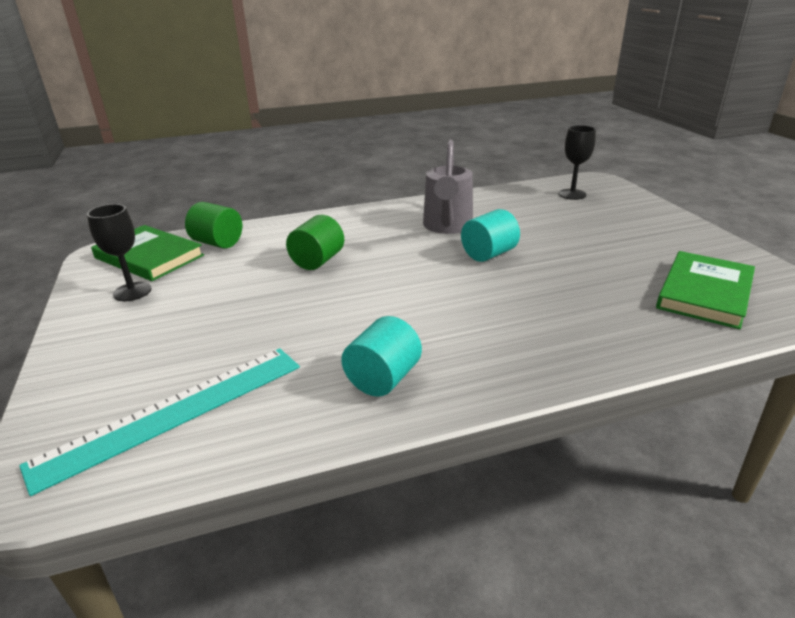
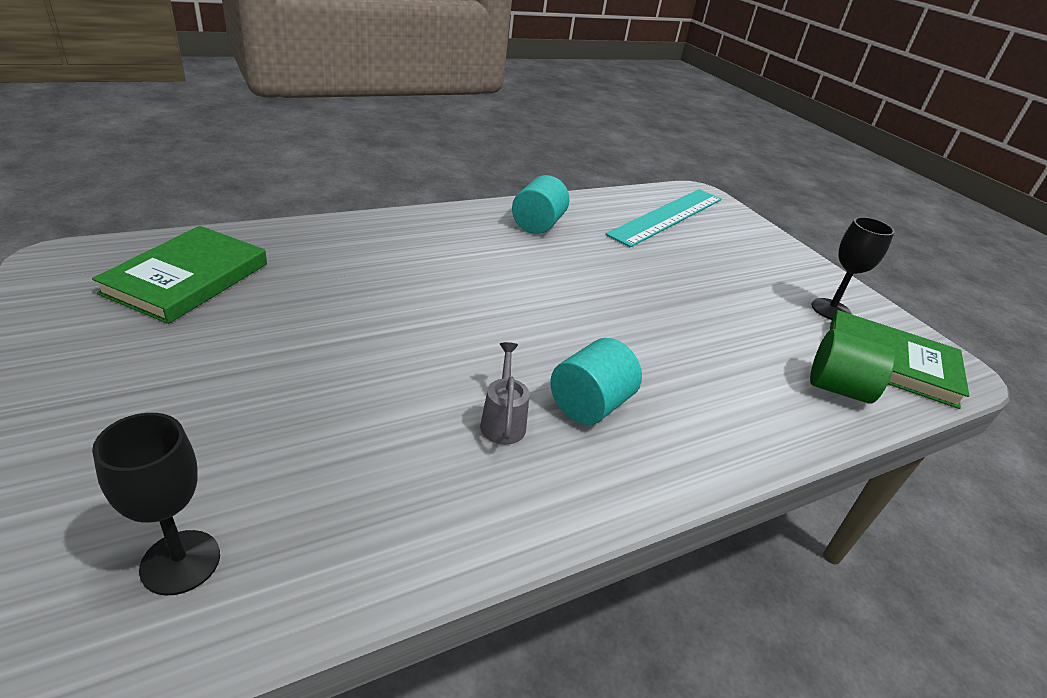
camera: 165 degrees right, 5 degrees up
(317, 261) = (670, 347): green cylinder -> none
(447, 226) = (503, 421): grey watering can -> grey watering can, size x0.50
(489, 254) = (437, 351): turquoise cylinder -> turquoise cylinder (589, 405)

